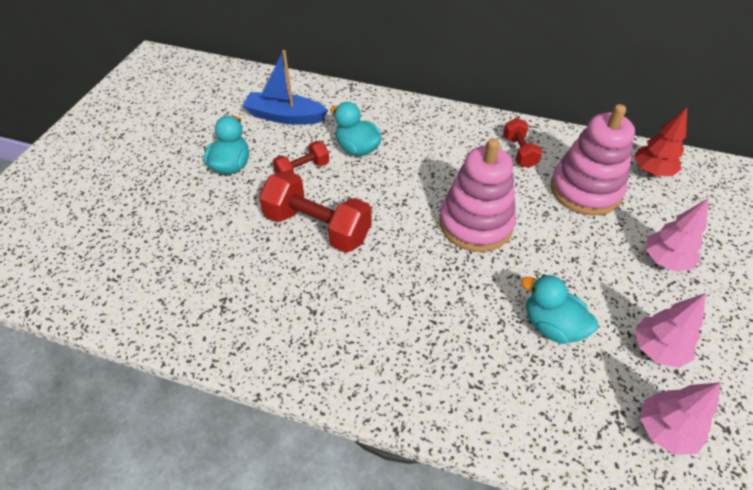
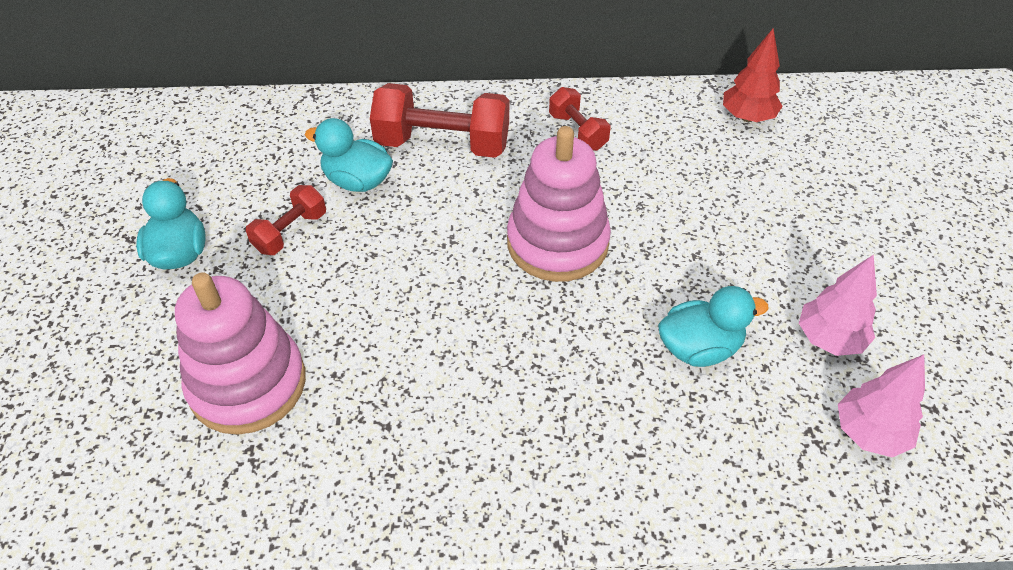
camera: 20 degrees left, 0 degrees up
(284, 116) = (231, 160): blue boat -> none
(317, 227) = (345, 308): red dumbbell -> red dumbbell (442, 144)
(552, 325) = (699, 348): turquoise duck -> turquoise duck turned 150 degrees clockwise
(585, 190) = (677, 162): pink stacking toy -> pink stacking toy (248, 384)
(665, 260) = (800, 226): pink tree -> none

